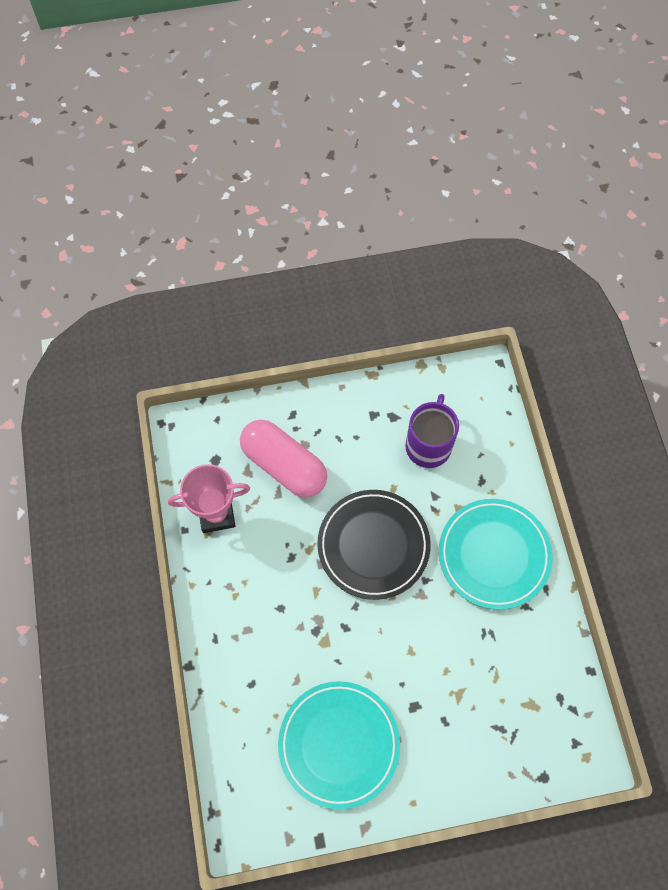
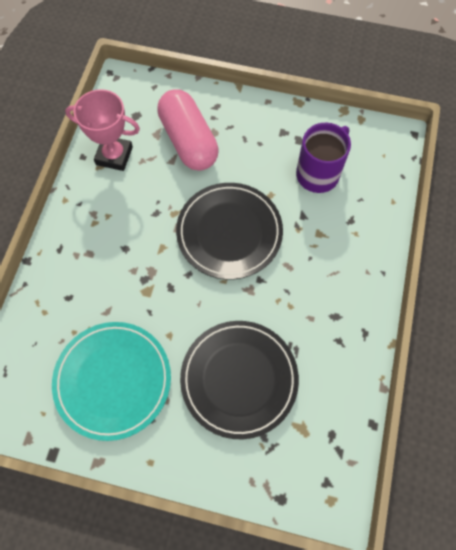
camera: 25 degrees right, 0 degrees up
(454, 686) = (239, 379): none -> black plate
(494, 555) = (331, 285): turquoise plate -> none

